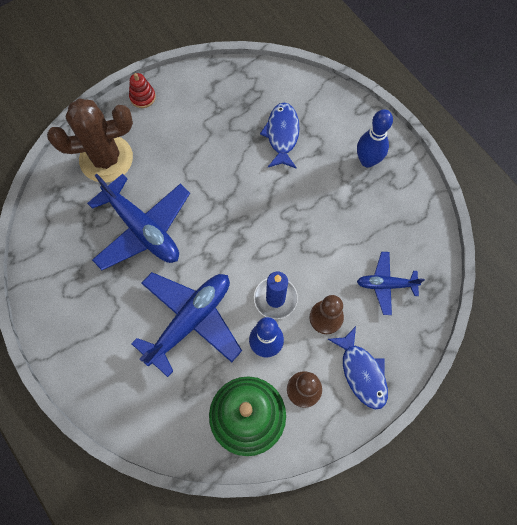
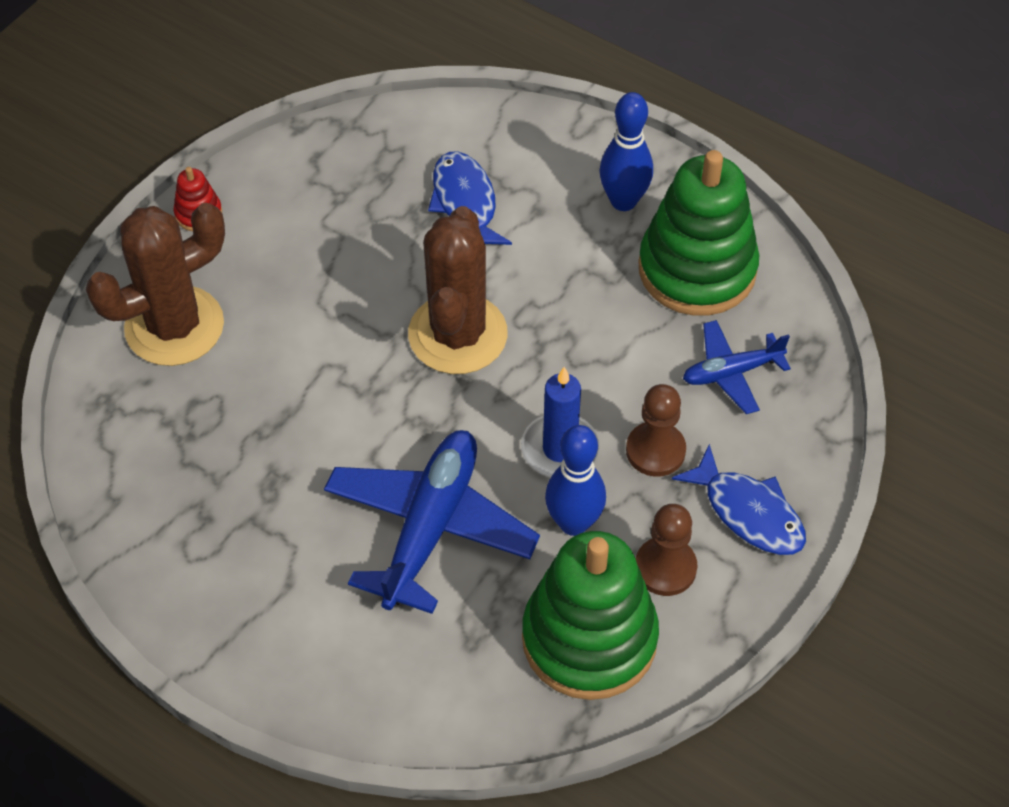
camera: 20 degrees left, 15 degrees down
(142, 229) = (286, 414): blue plane -> none
(248, 212) = (458, 334): none -> brown cactus
(391, 215) = (697, 269): none -> green stacking toy

